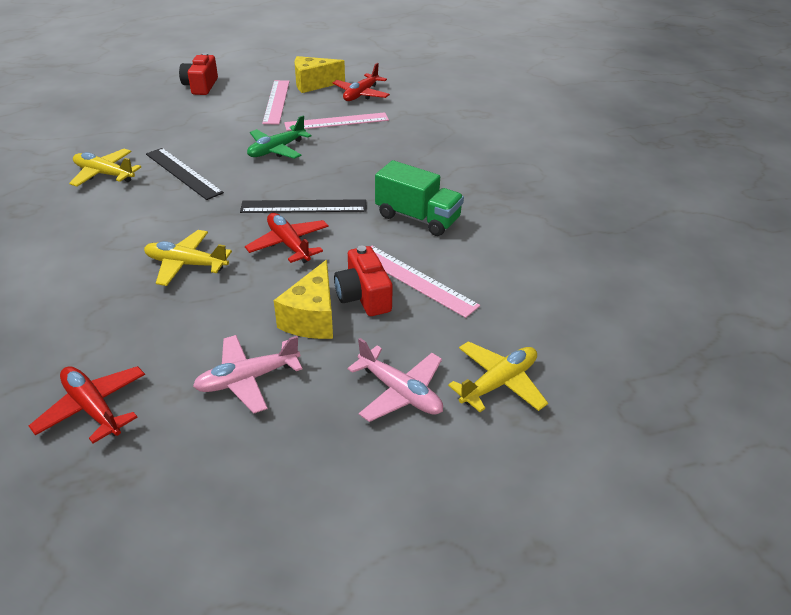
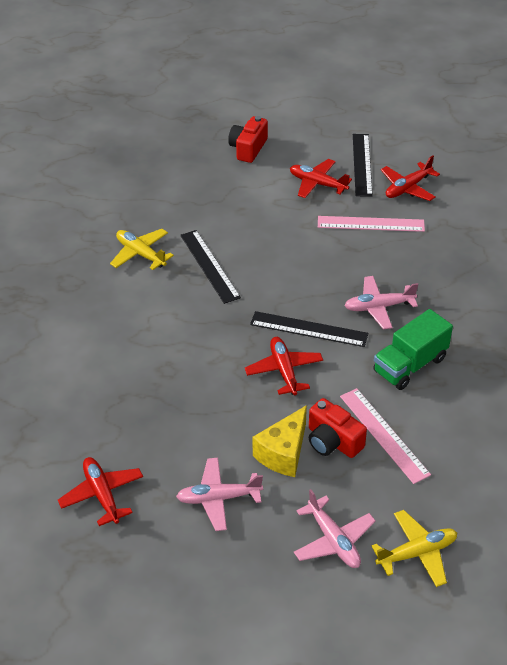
camera: 20 degrees right, 5 degrees up
(186, 264) = (193, 373): yellow plane -> none
(276, 101) = (318, 184): pink ruler -> red plane
(277, 150) = (302, 252): green plane -> none
(313, 84) = (362, 164): yellow cheese -> black ruler
(363, 296) = (333, 441): red camera -> red camera turned 45 degrees counterclockwise
(368, 179) = (379, 307): none -> pink plane
(417, 218) = (410, 365): green truck -> green truck turned 90 degrees clockwise

